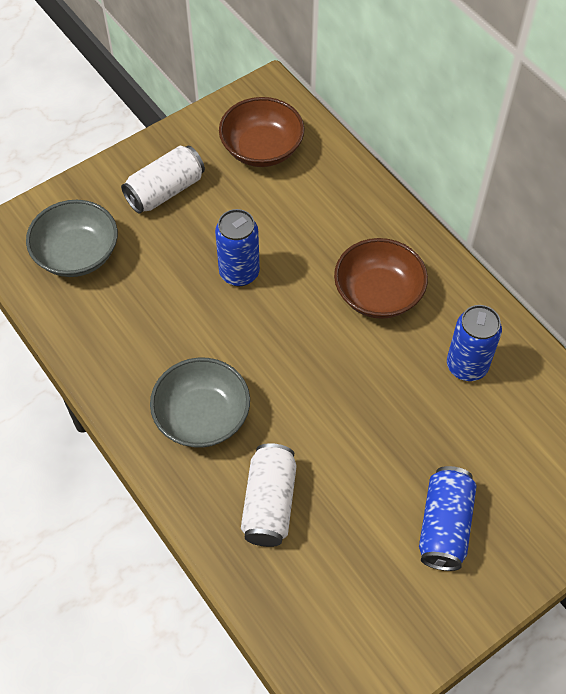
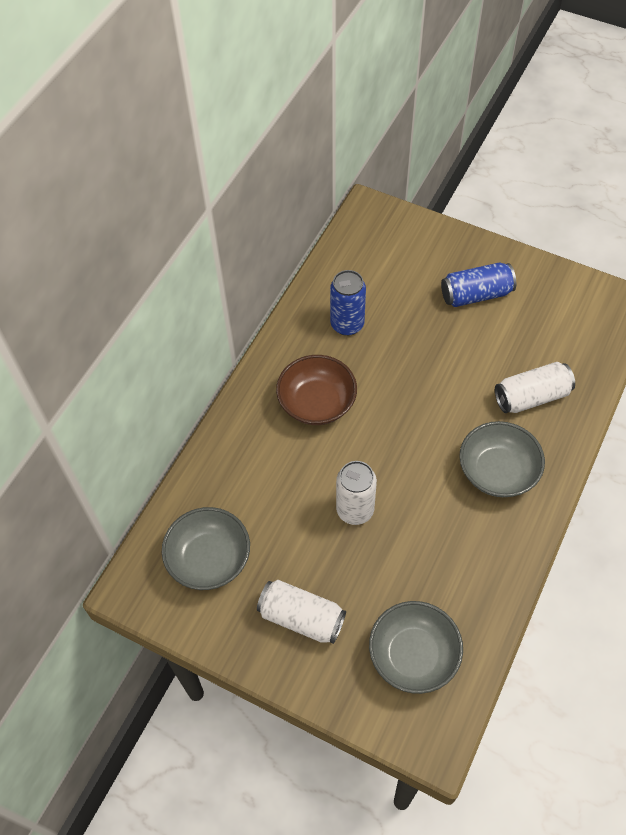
camera: 115 degrees left, 0 degrees up
(239, 273) = (355, 510): blue can -> white can
(262, 149) = (209, 559): brown bowl -> grey bowl

